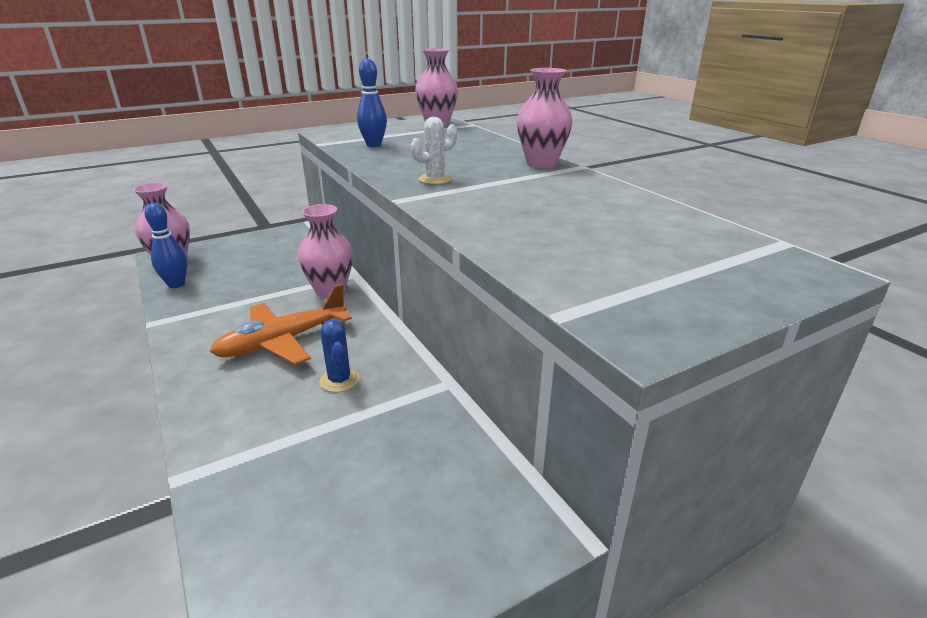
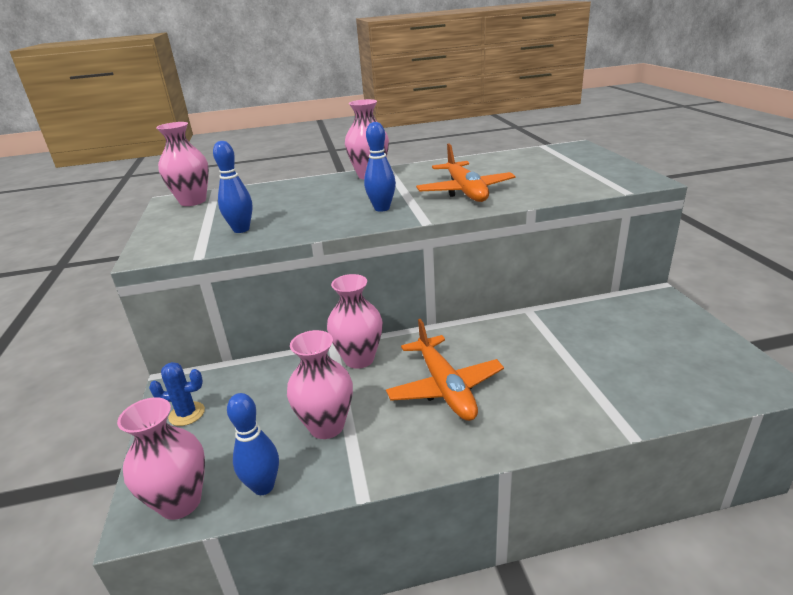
camera: 70 degrees left, 0 degrees up
(236, 294) = (326, 426): none -> pink vase
(339, 380) = (515, 356): blue cactus -> blue cactus (187, 414)
(435, 179) = (382, 208): white cactus -> blue bowling pin
(507, 208) = (465, 191): none -> orange plane

